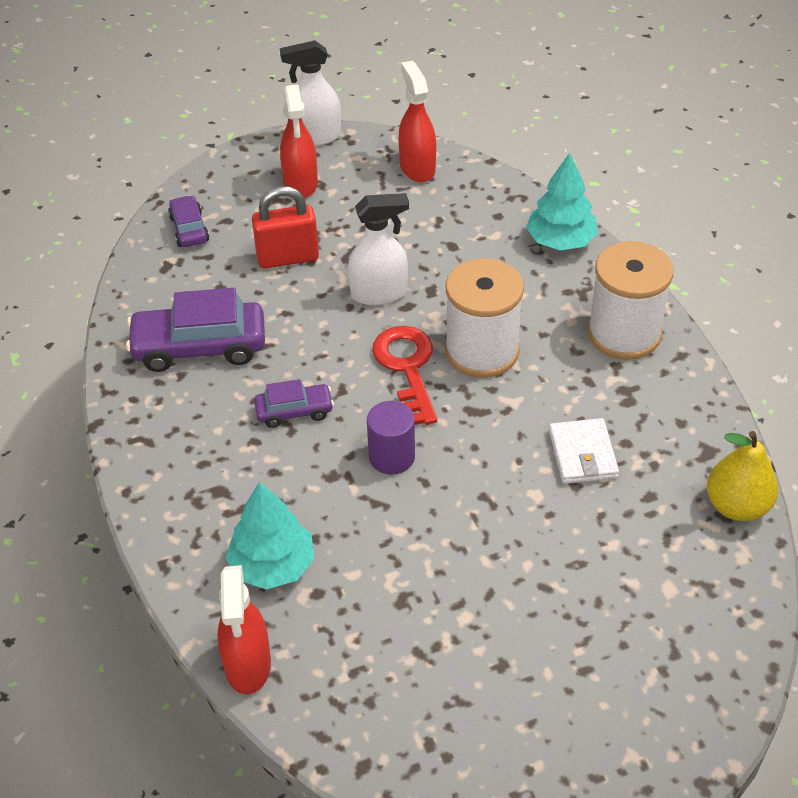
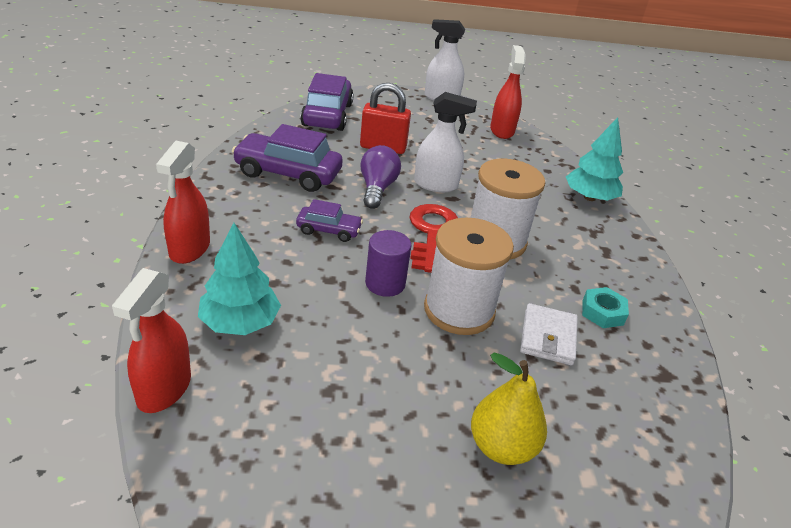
camera: 15 degrees right, 10 degrees down
(189, 229) = (327, 115): purple car -> purple car, size x1.83
(300, 183) = (417, 115): red spray bottle -> red spray bottle (189, 249)
(315, 327) = (377, 188): none -> purple light bulb
(624, 333) = (618, 267): white spool -> white spool (459, 310)
(626, 401) = (602, 312): none -> turquoise nut
(737, 506) = (681, 429): yellow pear -> yellow pear (501, 447)

